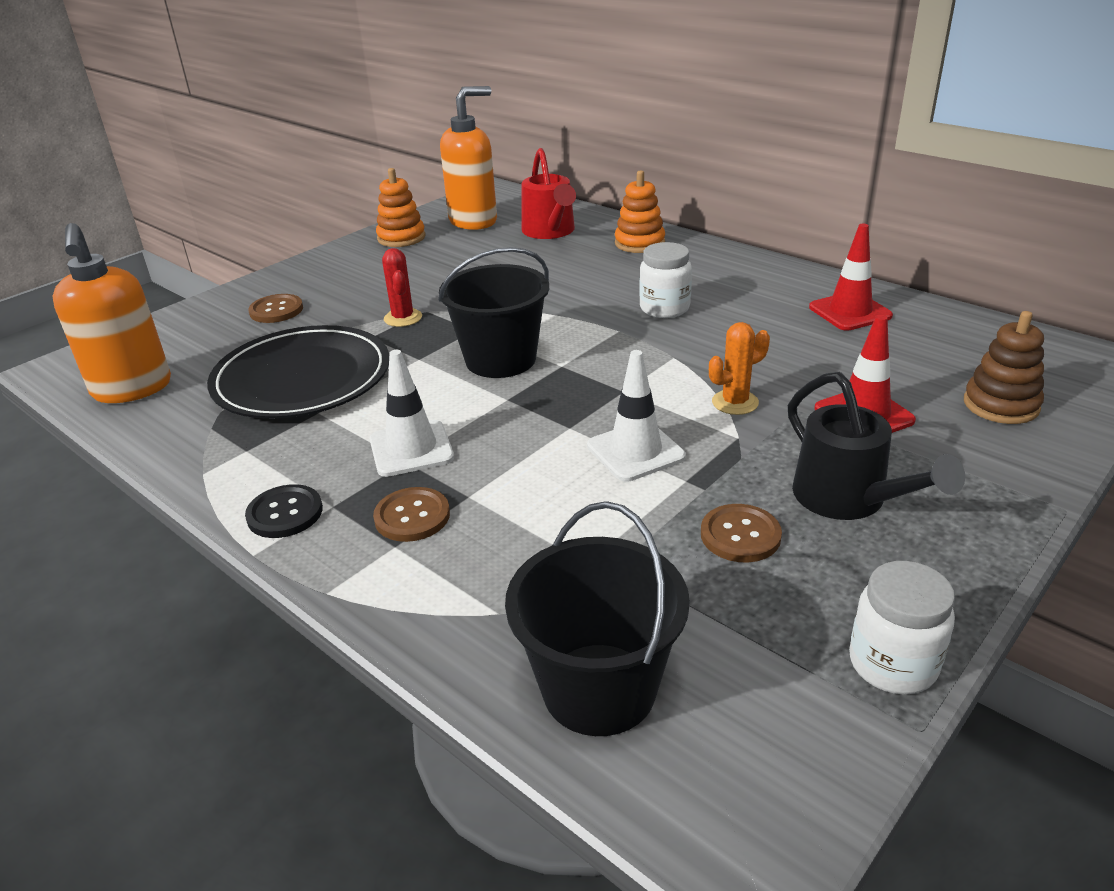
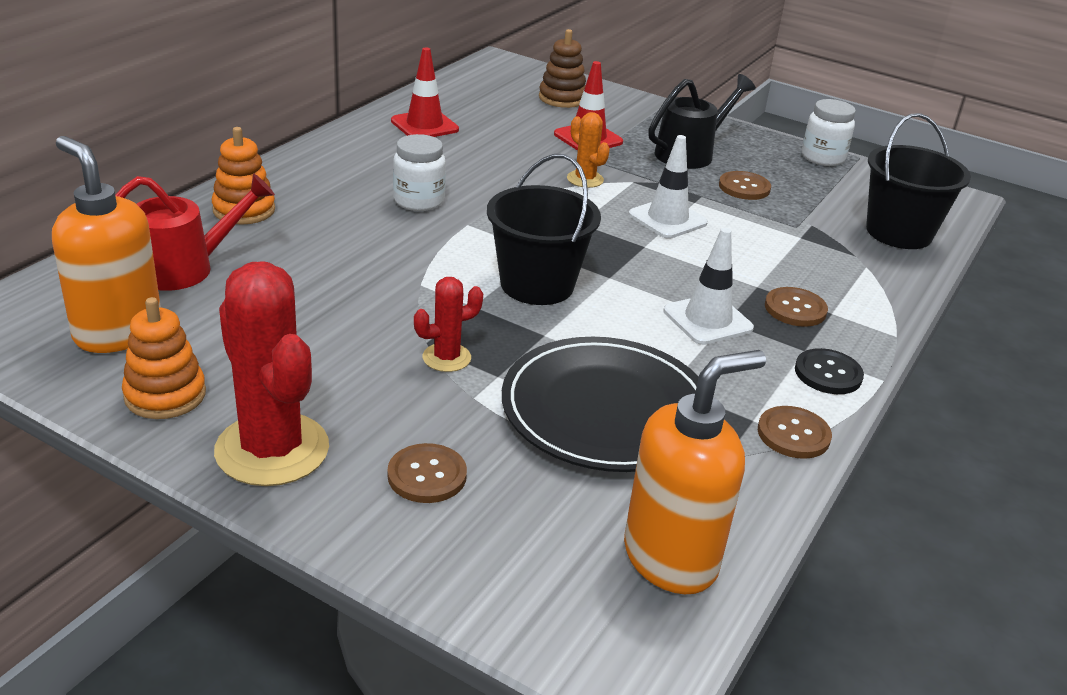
camera: 105 degrees left, 0 degrees up
(212, 469) = (793, 434): none -> brown button
(332, 267) = (272, 449): none -> red cactus

